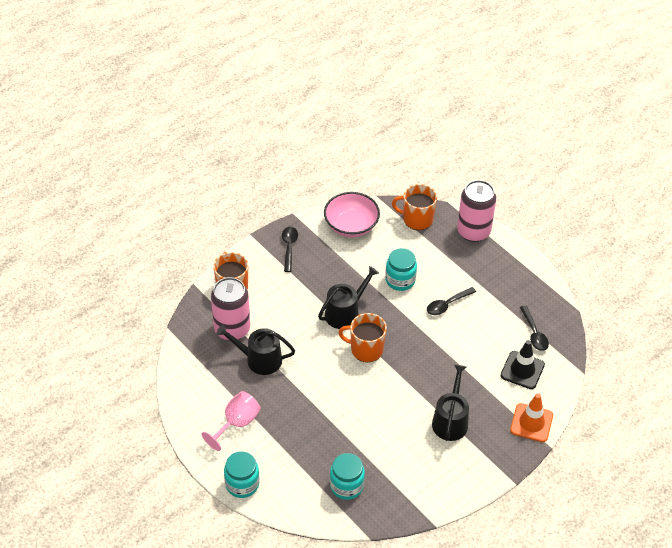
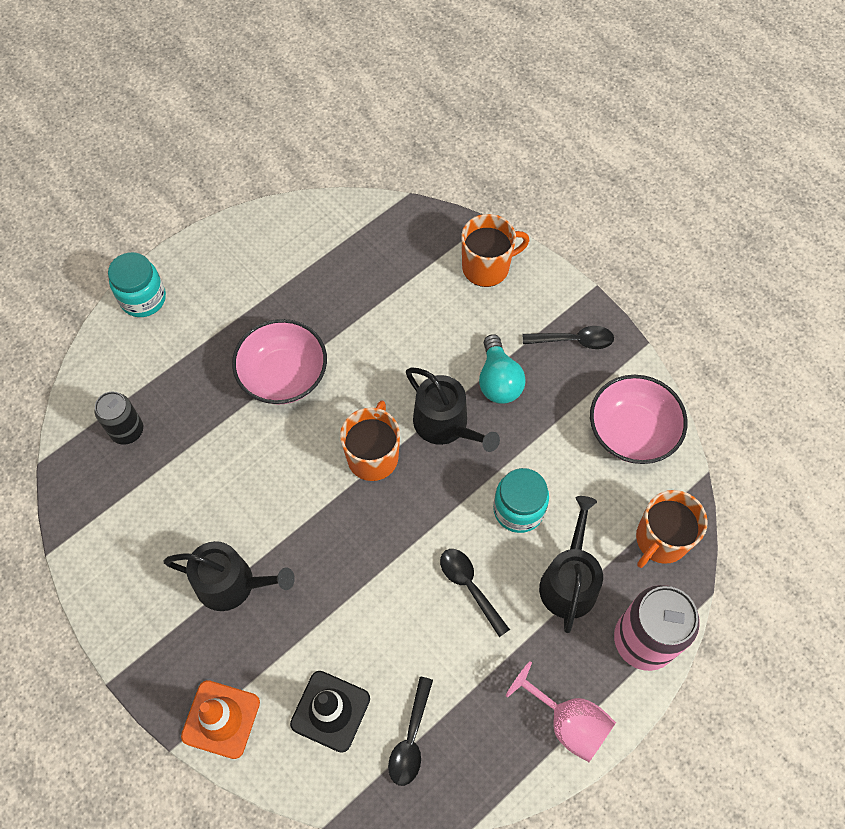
camera: 90 degrees right, 15 degrees up
(232, 329) = (408, 271): pink can -> none
(237, 423) = (243, 287): pink goblet -> pink goblet (568, 722)
(259, 359) = (353, 309): black watering can -> black watering can (569, 581)
(308, 397) = (283, 375): none -> pink bowl
(315, 285) = (498, 380): none -> turquoise light bulb
(346, 486) = (127, 430): turquoise jar -> black can
(417, 219) = (661, 540): orange mug -> orange mug turned 150 degrees counterclockwise
(534, 333) = (411, 739): black spoon -> black spoon turned 60 degrees counterclockwise

